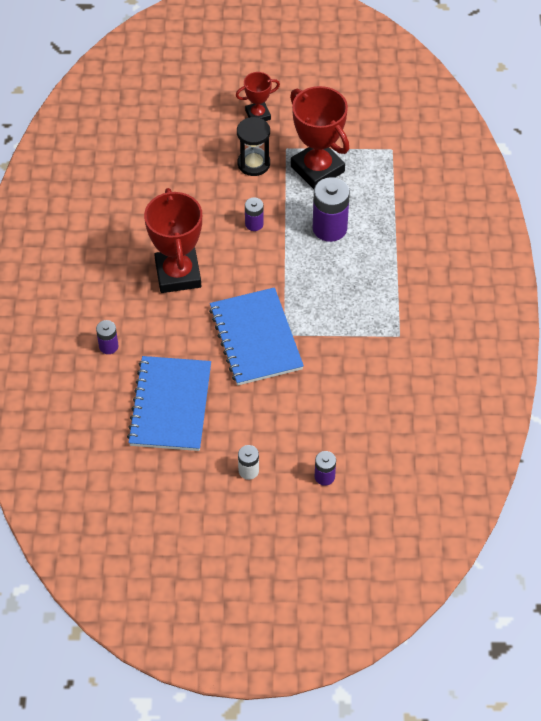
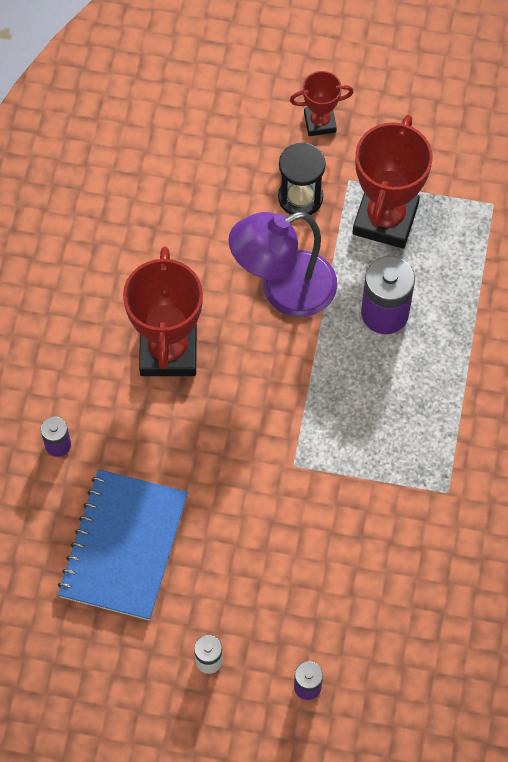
camera: 10 degrees right, 10 degrees up
(254, 224) = (284, 290): purple battery -> purple lamp
(255, 338) = (254, 465): blue notebook -> none
(317, 169) = (385, 219): red trophy -> red trophy turned 45 degrees clockwise

